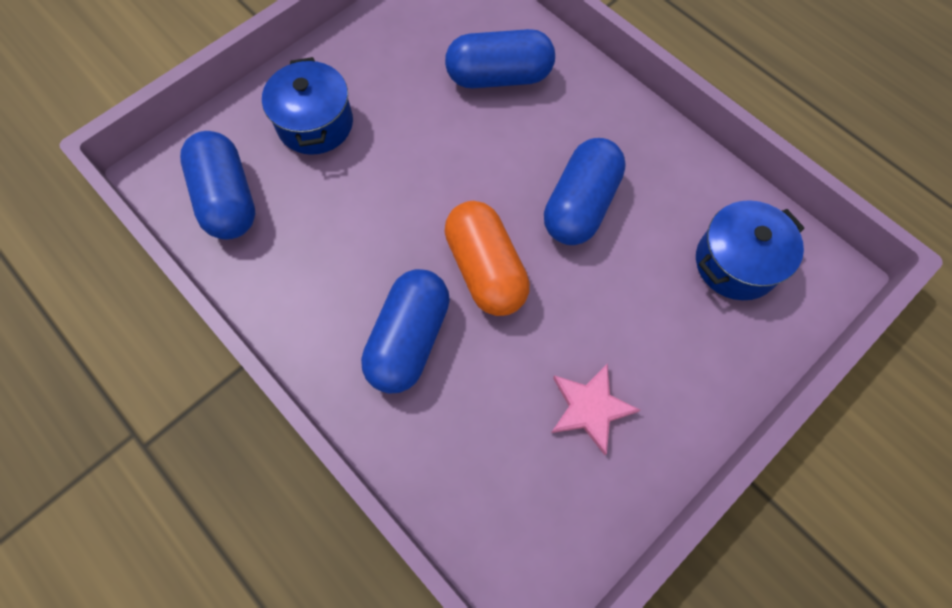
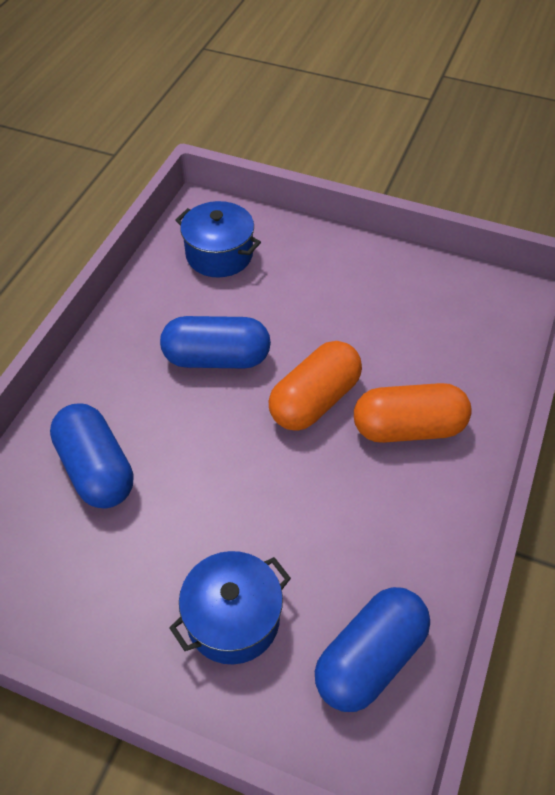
camera: 115 degrees left, 15 degrees down
(409, 339) = (408, 428): blue capsule -> orange capsule
(590, 408) = (384, 301): pink star -> none

